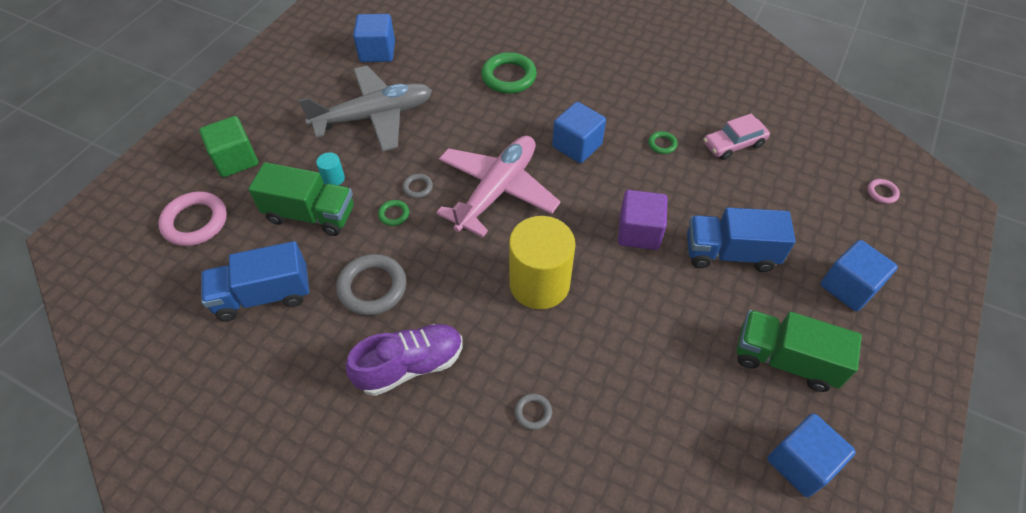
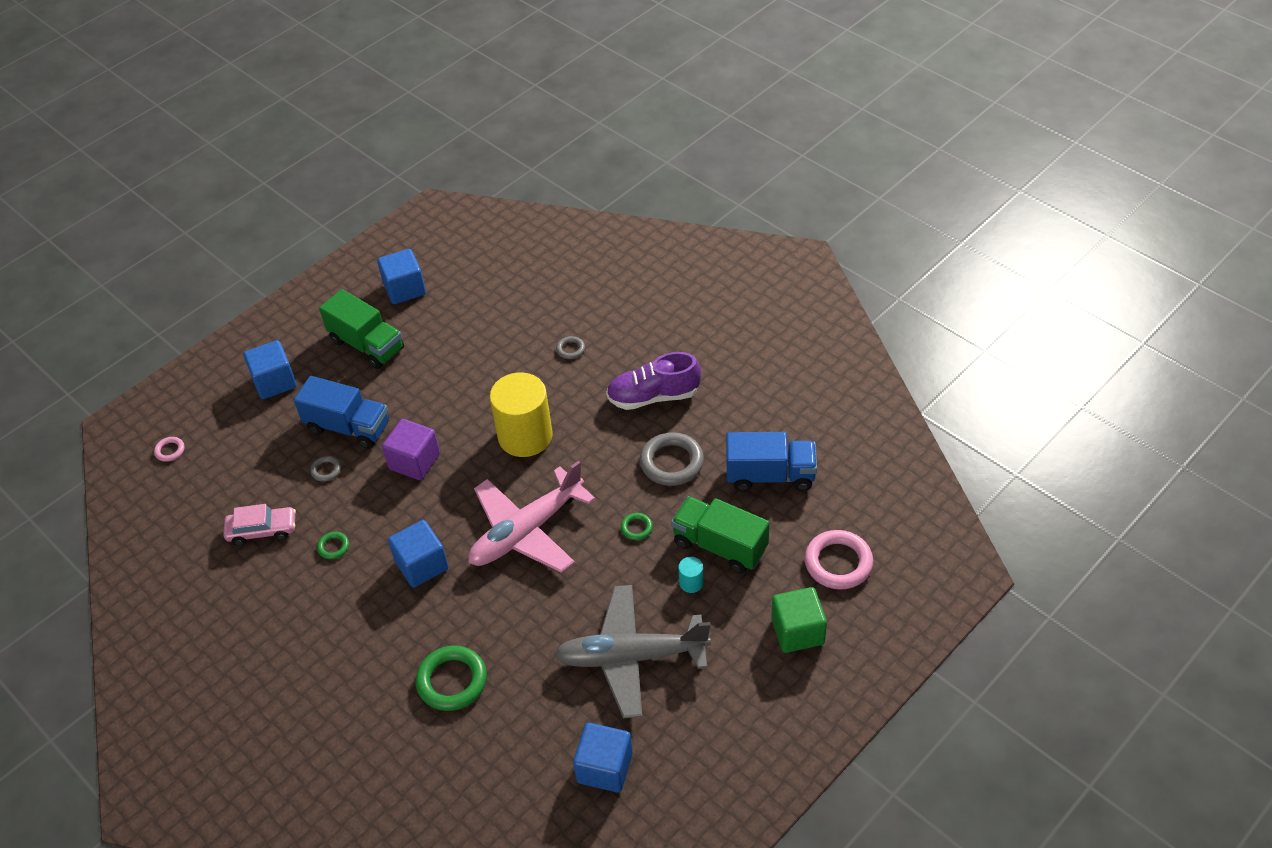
camera: 160 degrees left, 5 degrees down
(417, 187) = (605, 552): grey ring -> grey ring (326, 470)

